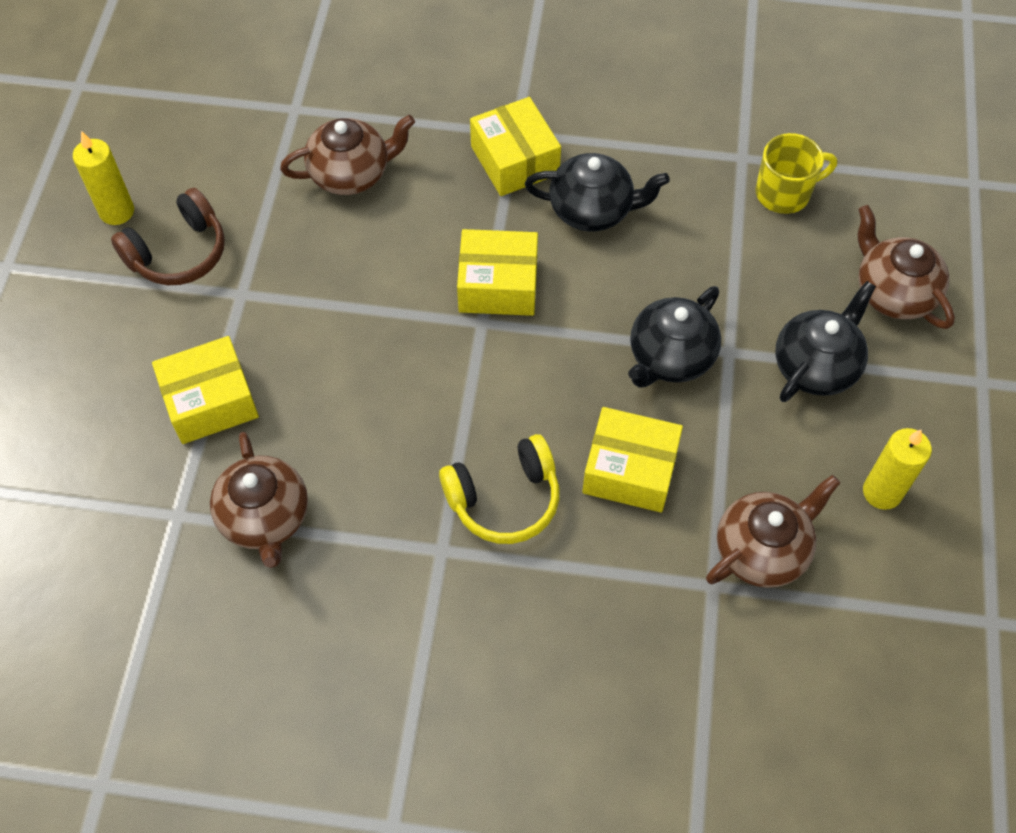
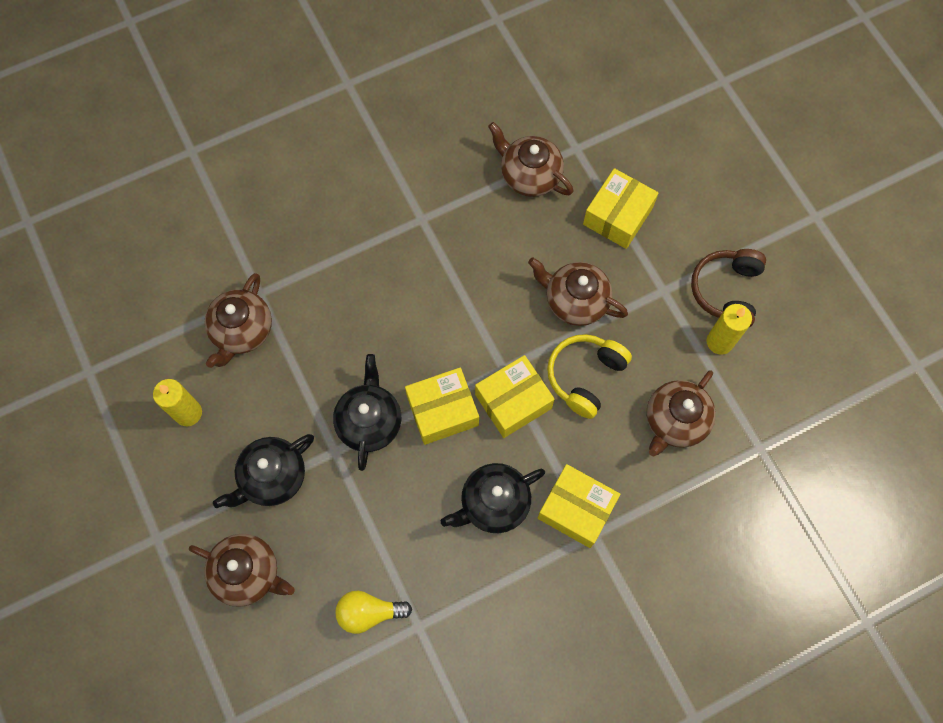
camera: 145 degrees right, 10 degrees up
(117, 211) = (791, 293): yellow candle -> yellow candle (719, 342)
(345, 341) = (575, 301): none -> brown teapot
(504, 499) = (408, 267): yellow headphones -> yellow headphones (585, 376)
(630, 470) = (347, 330): yellow box -> yellow box (442, 411)
(784, 193) = (369, 612): yellow mug -> yellow light bulb
(816, 366) = (272, 477): black teapot -> black teapot turned 45 degrees clockwise

